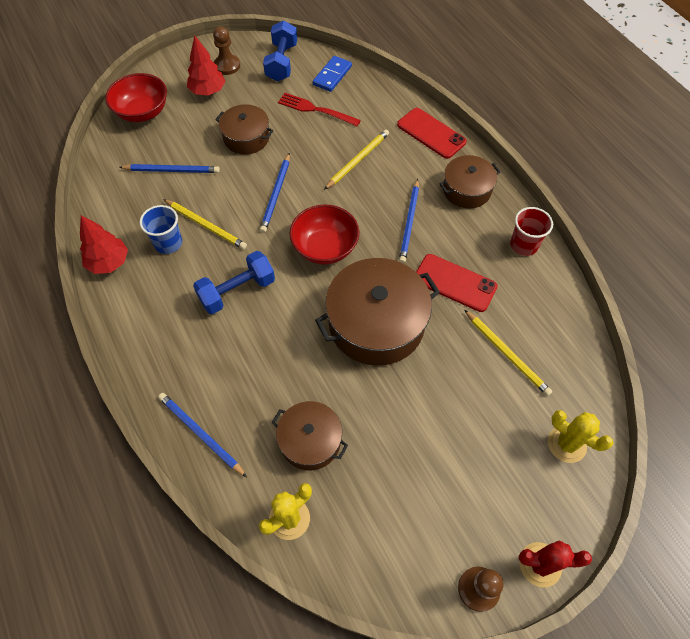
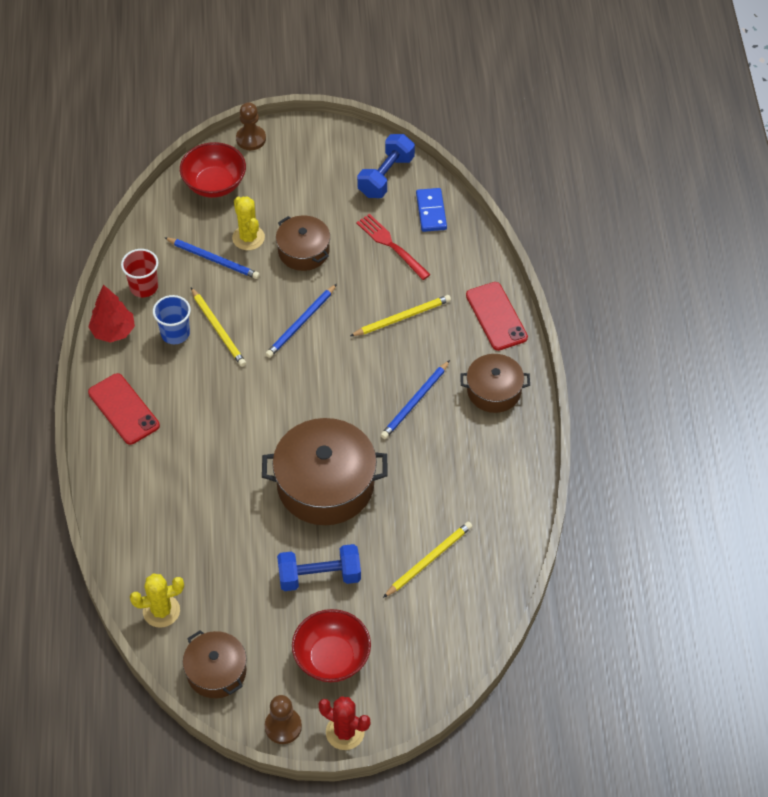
camera: 25 degrees right, 5 degrees down
(200, 434) = (122, 515): blue pencil -> none
(208, 91) = (291, 183): red tree -> none
(227, 66) = (326, 160): brown pawn -> brown pawn (251, 139)
(237, 291) = (215, 404): blue dumbbell -> blue dumbbell (319, 576)
(310, 441) = (211, 559): brown pot -> brown pot (216, 671)
(325, 248) = (318, 395): red bowl -> red bowl (332, 658)
(332, 75) = (431, 211): blue domino -> blue domino turned 60 degrees counterclockwise
(454, 283) = (422, 477): red phone -> red phone (123, 409)
(507, 354) = (429, 560): yellow pencil -> yellow pencil turned 120 degrees counterclockwise
(524, 245) = (514, 468): red cup -> red cup (144, 287)
(566, 444) = (431, 655): yellow cactus -> yellow cactus (248, 238)

